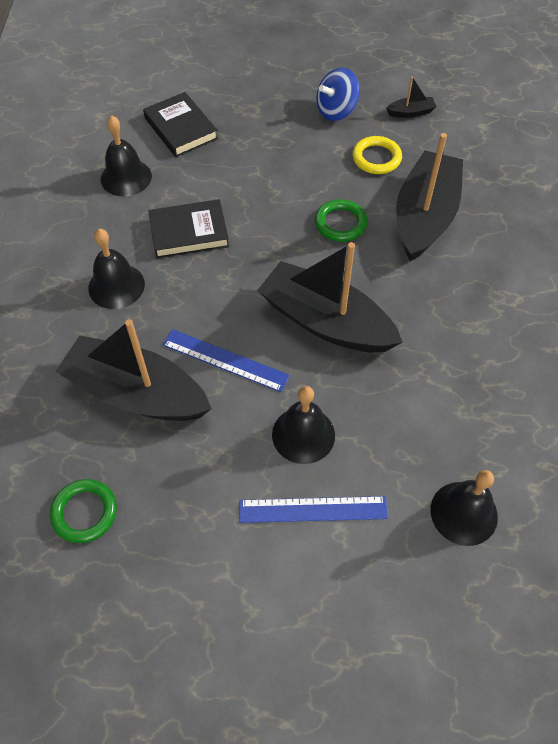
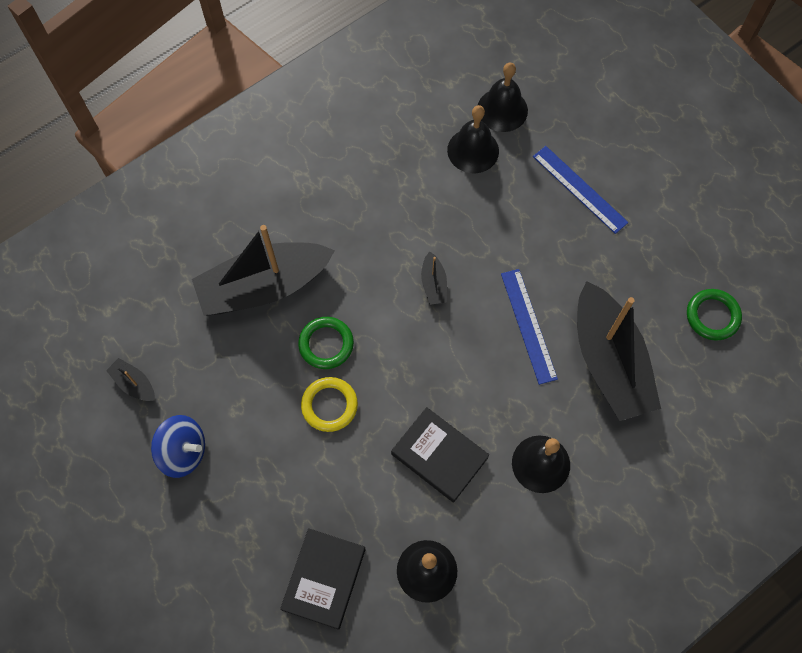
camera: 130 degrees left, 10 degrees up
(303, 434) = (536, 231): black bell -> black bell (473, 150)
(326, 322) = (433, 284): black boat -> black boat, size x0.41
(376, 158) = (222, 370): yellow ring -> yellow ring (329, 405)

